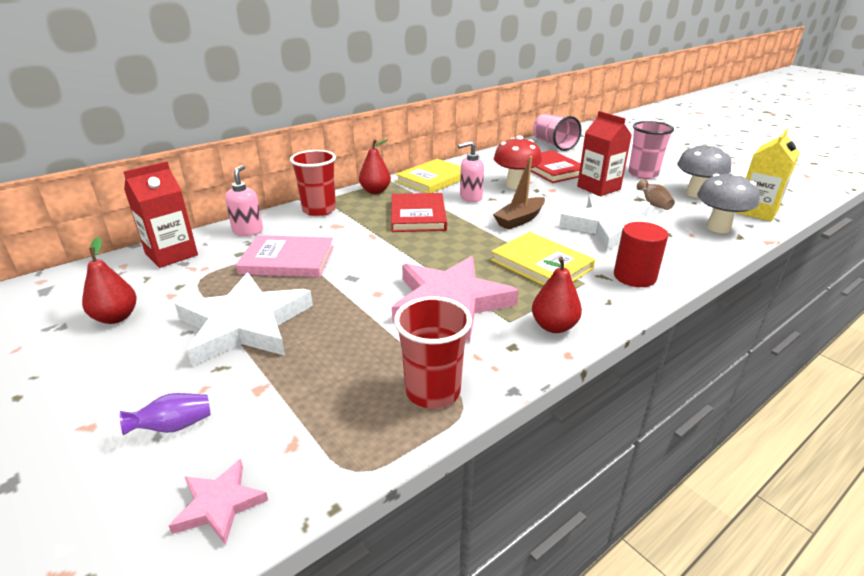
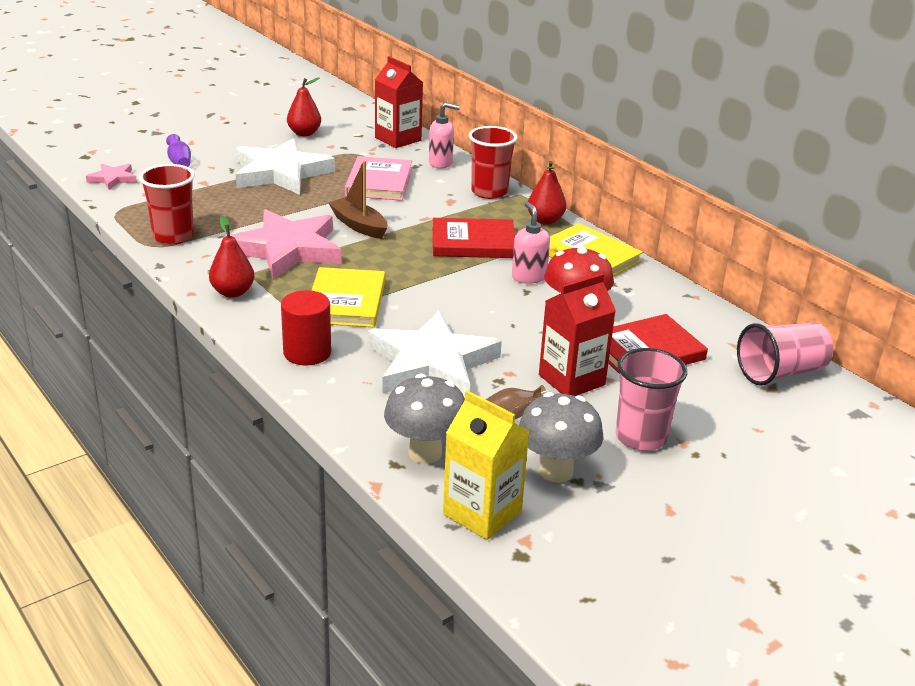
camera: 90 degrees right, 0 degrees up
(519, 220) = (460, 303): brown boat -> brown boat (359, 225)
(541, 264) = (346, 302): yellow book -> yellow book turned 45 degrees counterclockwise

